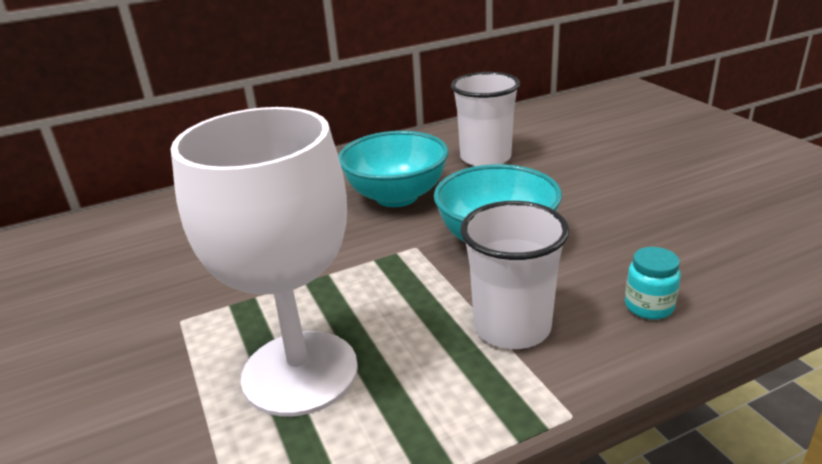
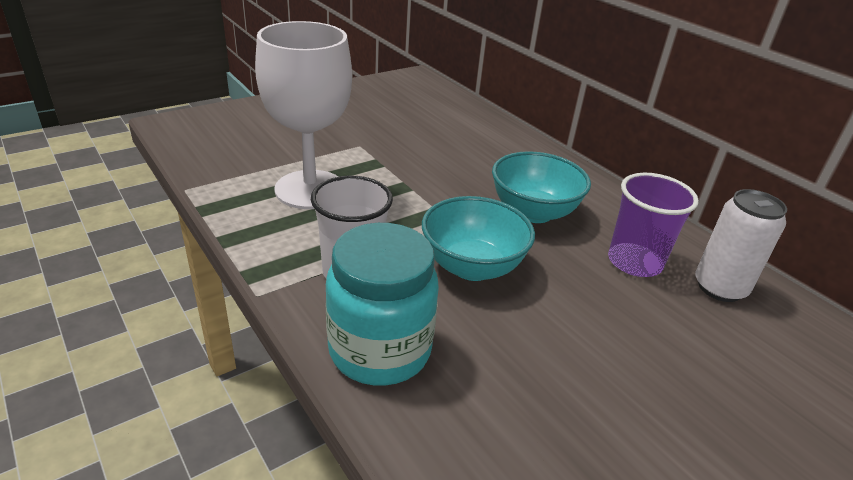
camera: 75 degrees right, 5 degrees up
(485, 158) = (634, 262): white cup -> purple cup
(519, 131) = (719, 288): none -> white can
(649, 306) = (380, 350): turquoise jar -> turquoise jar, size x2.39

